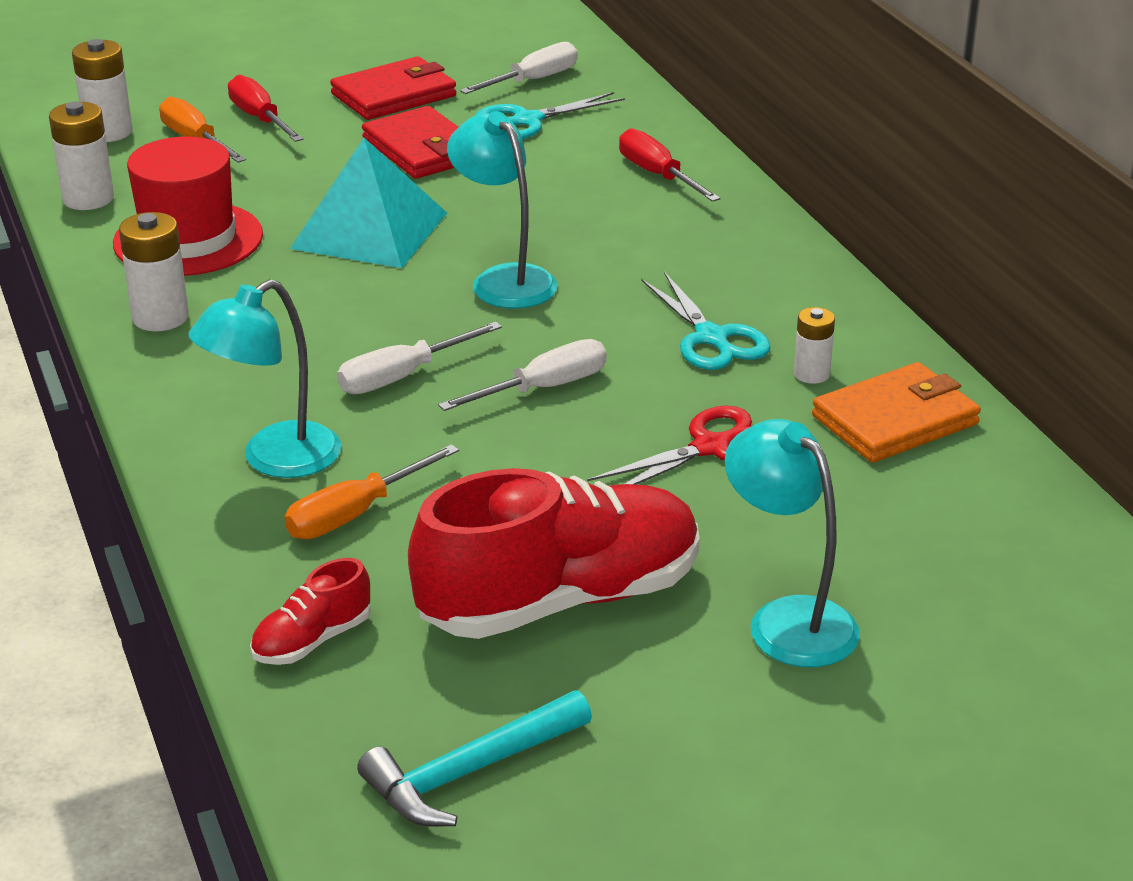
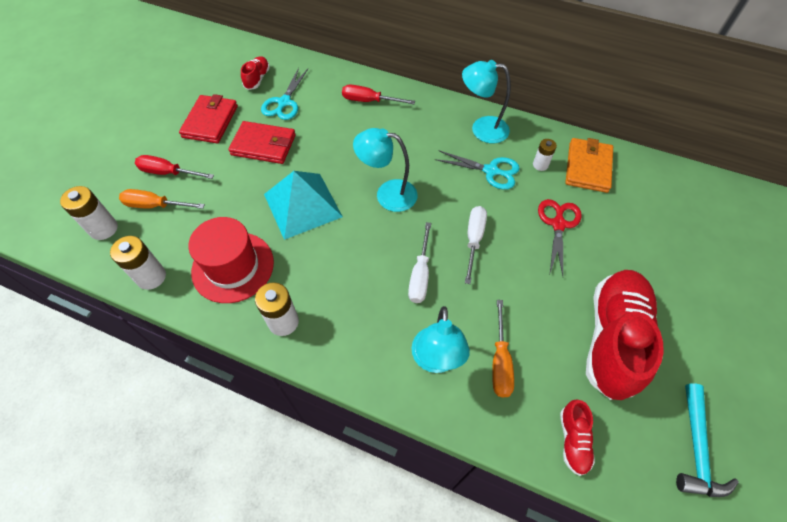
camera: 45 degrees left, 25 degrees up
(533, 80) = (257, 79): white screwdriver -> red shoe
(787, 619) = (676, 284): turquoise lamp -> turquoise lamp (482, 129)

